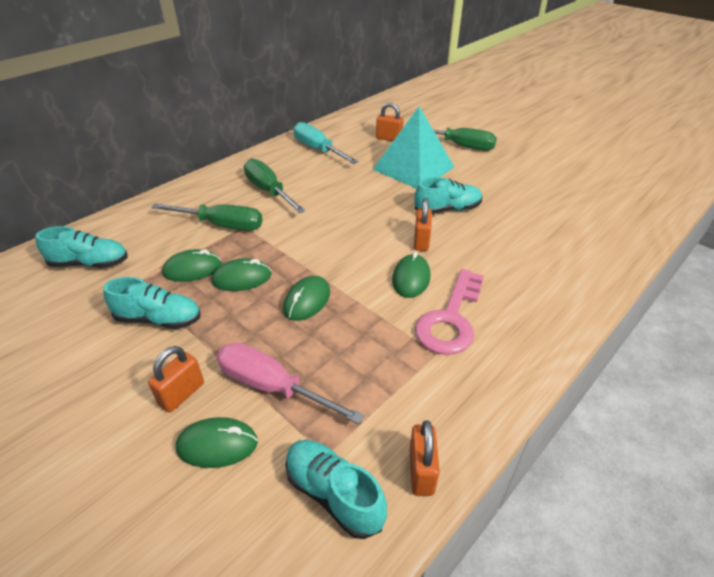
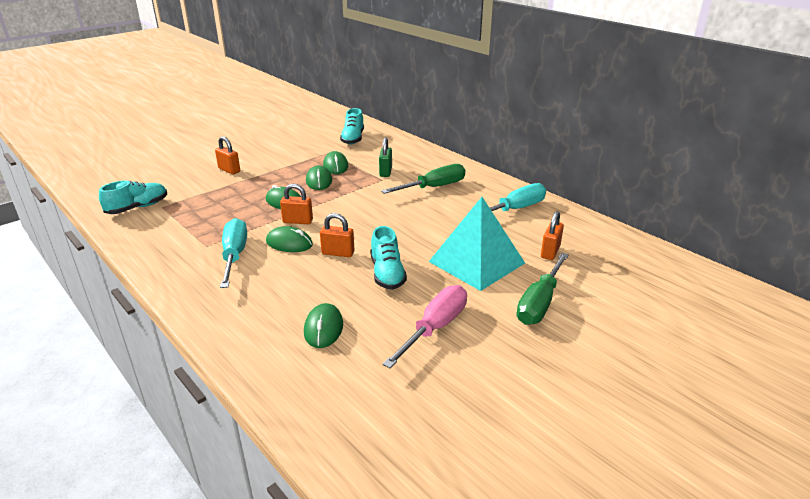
camera: 95 degrees right, 10 degrees down
(159, 319) = (291, 160): turquoise shoe -> none
(217, 445) = (190, 180): green mouse -> green mouse (323, 328)
(221, 225) = (385, 172): green screwdriver -> green padlock
(272, 387) = (217, 192): pink screwdriver -> pink screwdriver (435, 328)
(421, 471) = (127, 232): orange padlock -> orange padlock (298, 221)
(450, 319) = (234, 256): pink key -> turquoise screwdriver

